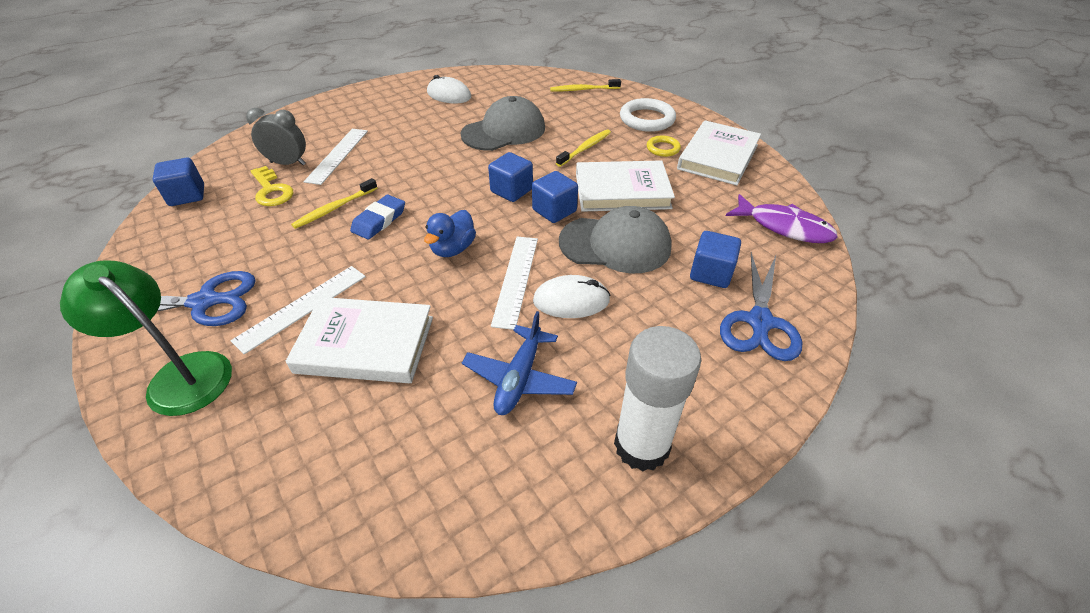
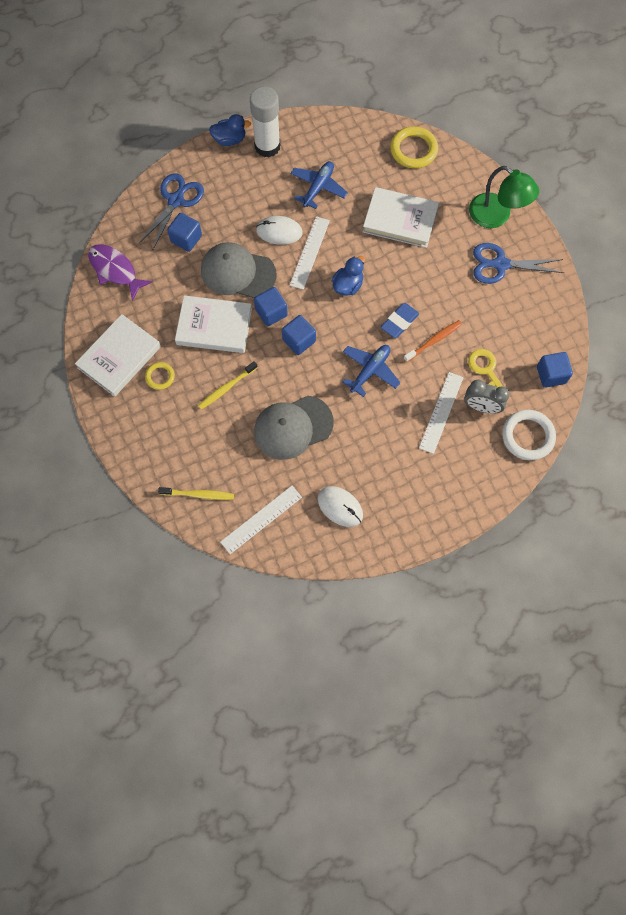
camera: 170 degrees left, 25 degrees up
(302, 307) = (440, 251): white ruler -> white ruler (261, 519)
(319, 489) = (413, 150): none -> yellow ring
(335, 208) = (433, 341): yellow toothbrush -> orange toothbrush
(420, 176) = (370, 371): none -> blue plane
(647, 119) = (155, 426): white ring -> white ring (527, 436)
(725, 449) = (230, 139): none -> blue duck

